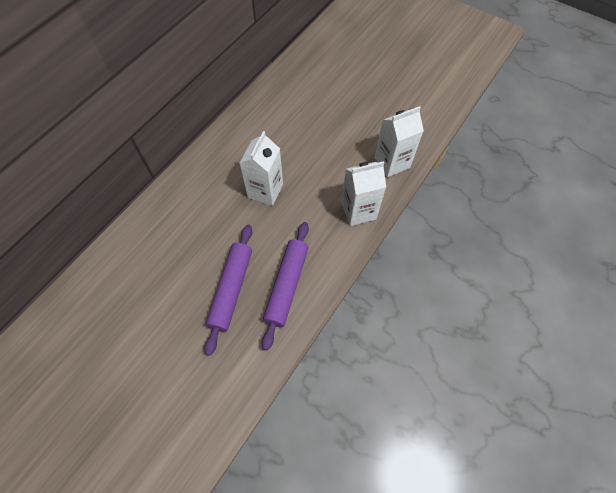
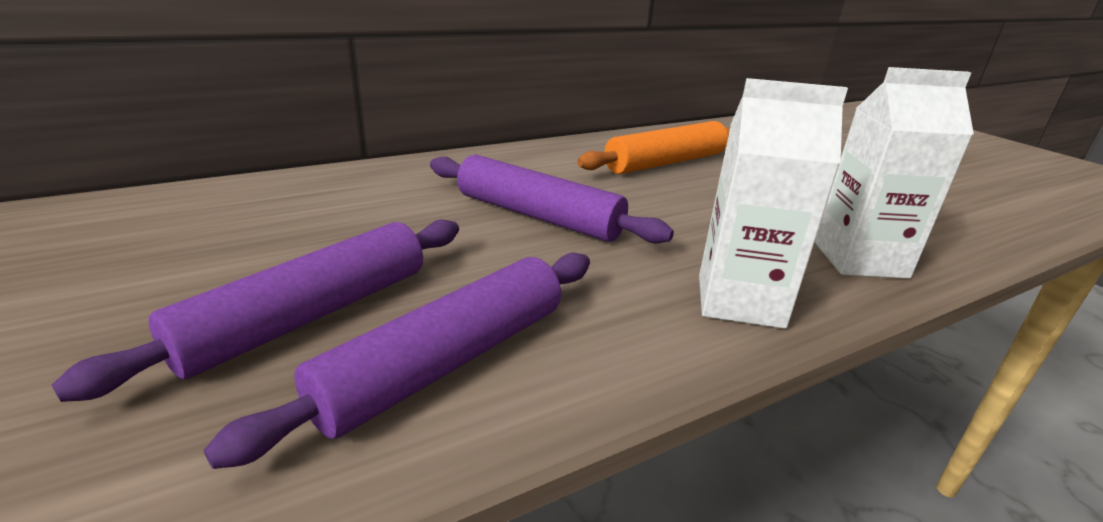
camera: 25 degrees right, 35 degrees down
(265, 191) = (538, 216): white carton -> purple rolling pin
(294, 112) = (666, 163): none -> orange rolling pin

